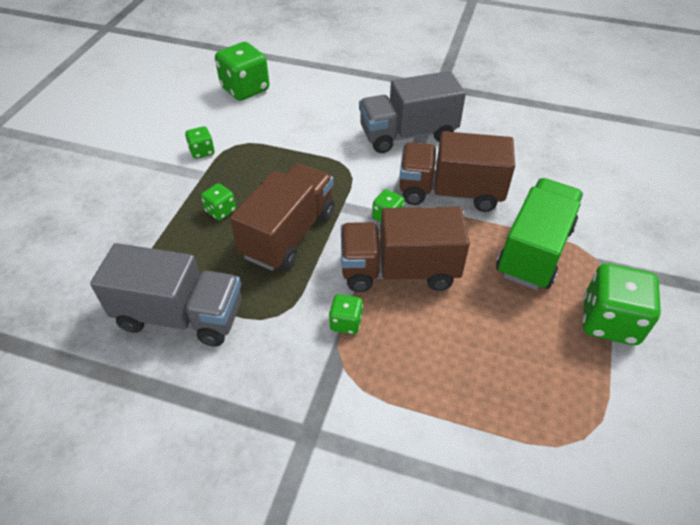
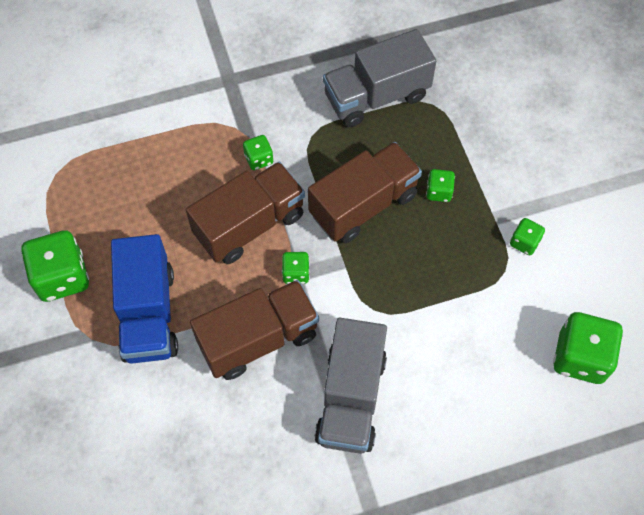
camera: 145 degrees right, 15 degrees up
(288, 234) = (363, 205): brown truck -> brown truck turned 120 degrees counterclockwise
(408, 135) = (351, 398): grey truck -> grey truck turned 150 degrees clockwise
(534, 251) = (149, 314): green truck -> blue truck

